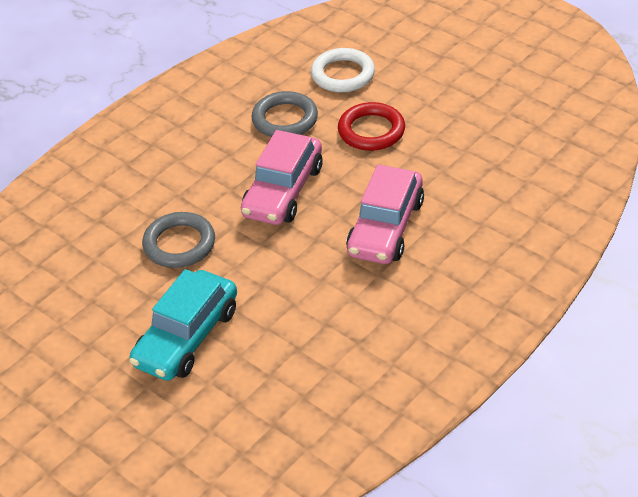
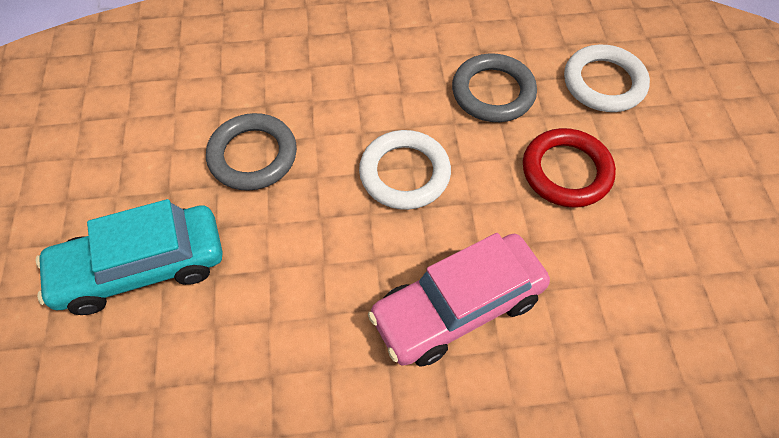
camera: 40 degrees right, 15 degrees up
(283, 191) = (404, 173): pink car -> white ring

